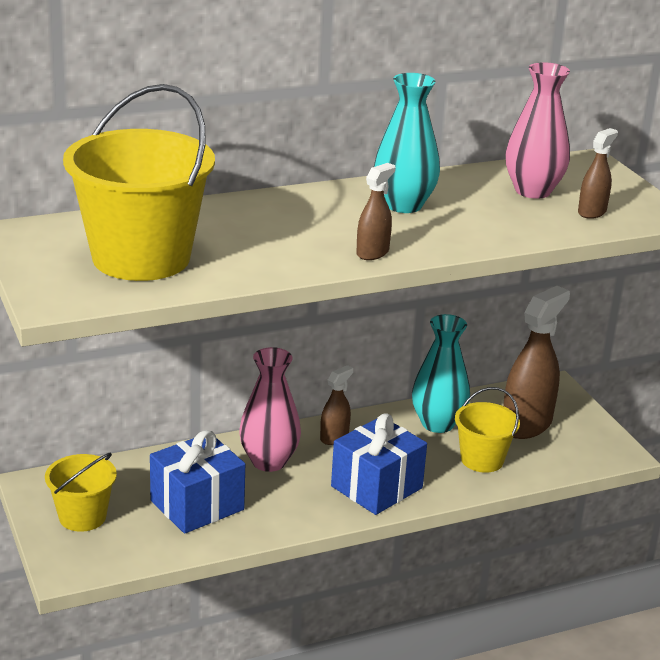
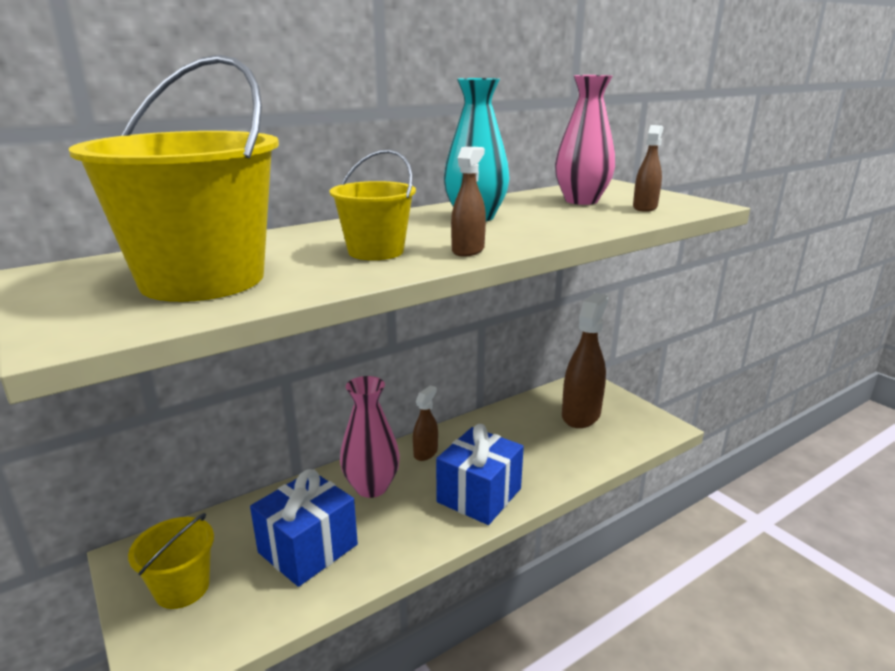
camera: 10 degrees left, 5 degrees down
(437, 424) = (509, 426): turquoise vase -> none
(482, 460) = (560, 452): yellow bucket -> yellow bucket (376, 251)

